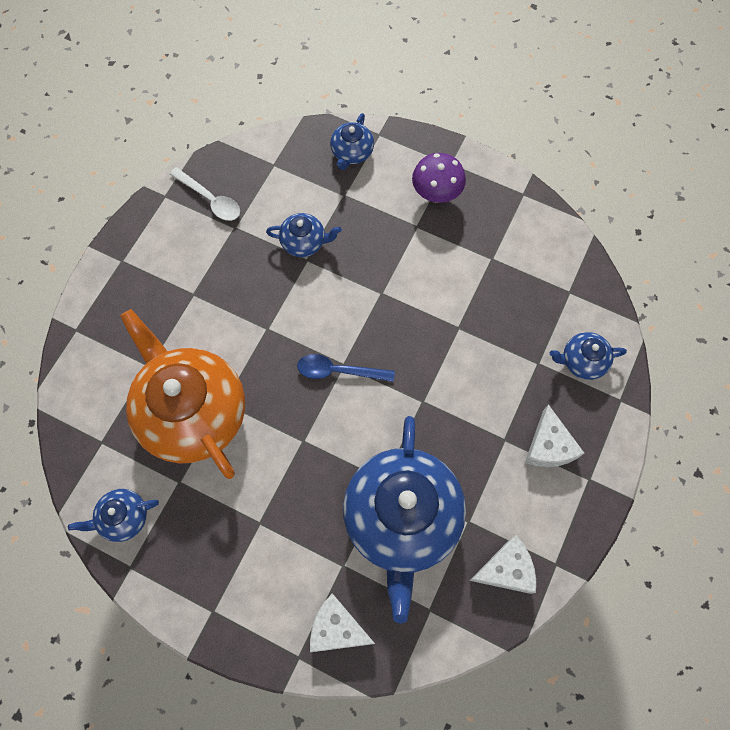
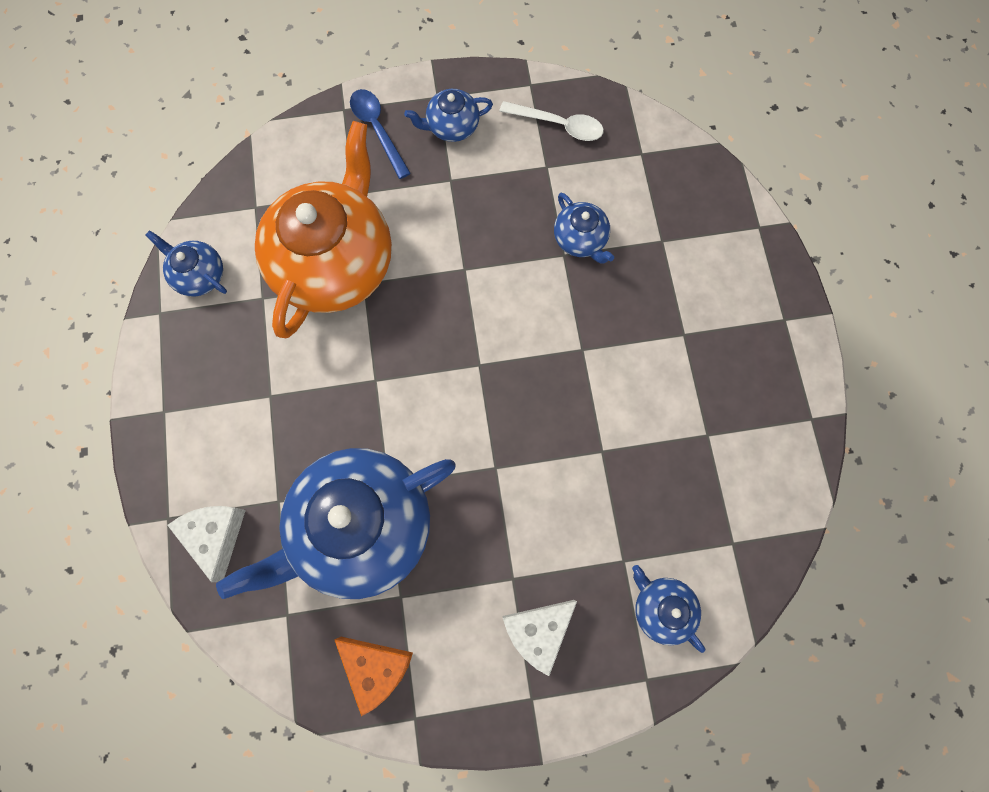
camera: 55 degrees right, 5 degrees up
(210, 199) = (558, 125): white spoon -> white spoon turned 75 degrees counterclockwise
(338, 371) = (469, 365): blue spoon -> blue spoon (378, 130)
(352, 153) = (715, 215): blue teapot -> blue teapot (452, 126)
(436, 194) = (737, 329): purple mushroom -> none
(506, 569) = (376, 668): white cheese -> orange cheese

